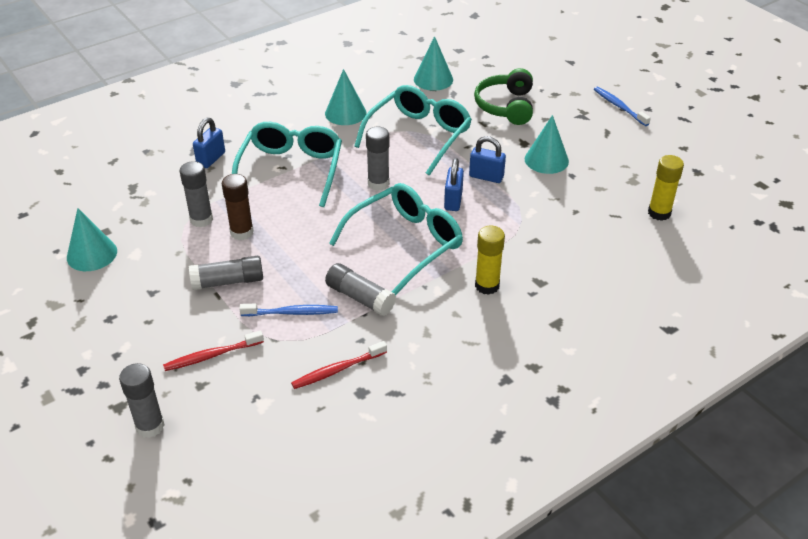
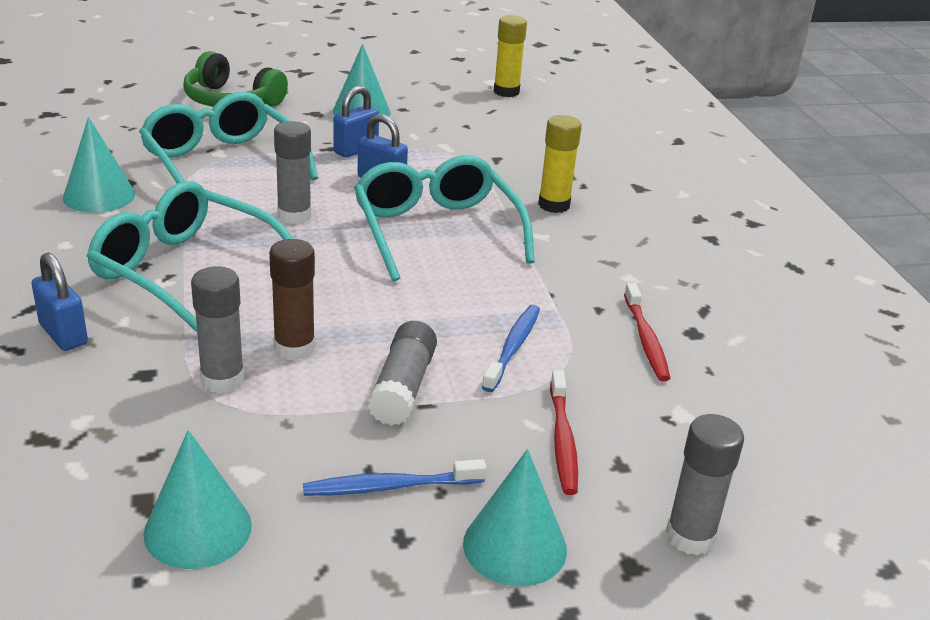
camera: 70 degrees left, 10 degrees down
(360, 298) = (518, 288): grey glue stick -> none
(433, 79) = (109, 121): turquoise cone -> turquoise cone (515, 546)
(619, 106) = (310, 53): blue toothbrush -> blue toothbrush (389, 486)

